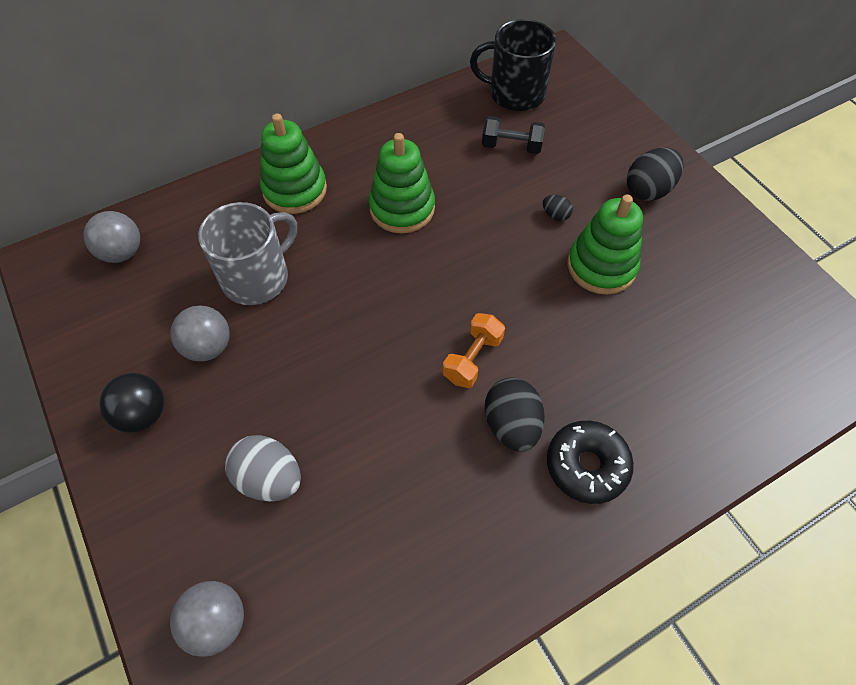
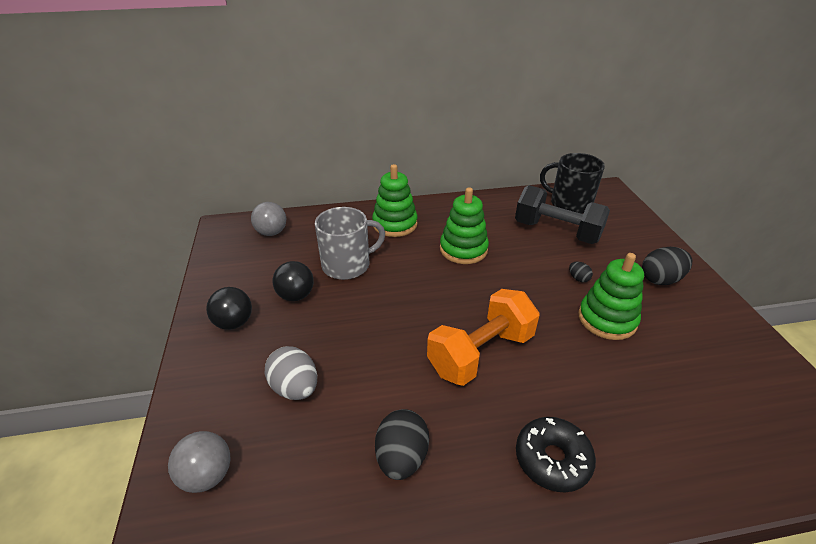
camera: 20 degrees right, 20 degrees down
(208, 347) = (296, 295): grey ball -> black ball
(472, 359) = (480, 353): orange dumbbell -> orange dumbbell, size x1.86
(511, 146) = (557, 231): black dumbbell -> black dumbbell, size x1.86
(511, 425) = (496, 408): black egg -> black egg (401, 457)

